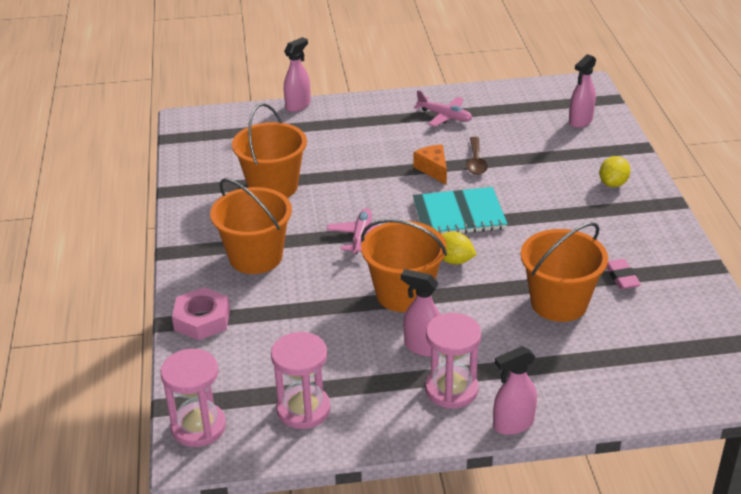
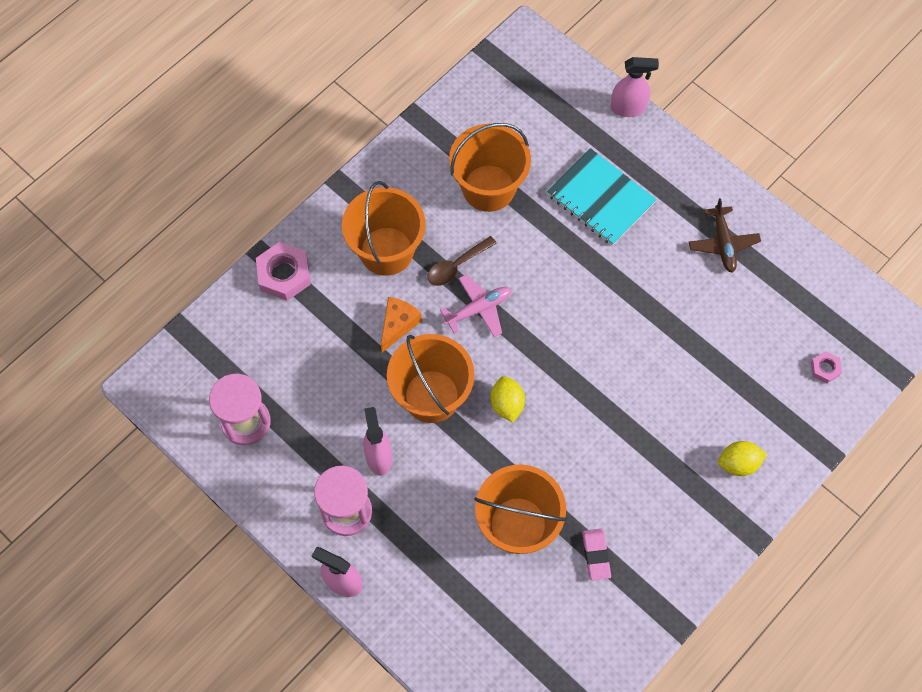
camera: 50 degrees right, 30 degrees up
(198, 427) = (176, 366): pink hourglass -> none
(433, 169) = (626, 295): orange cheese -> orange cheese (398, 325)
(445, 116) = (723, 243): pink plane -> brown plane
(459, 215) = (575, 364): turquoise notebook -> turquoise notebook (600, 198)
(476, 161) = (670, 322): brown spoon -> brown spoon (456, 266)
(580, 121) = (825, 369): pink spray bottle -> pink nut
(621, 277) = (596, 555): pink eraser -> pink eraser turned 45 degrees counterclockwise

